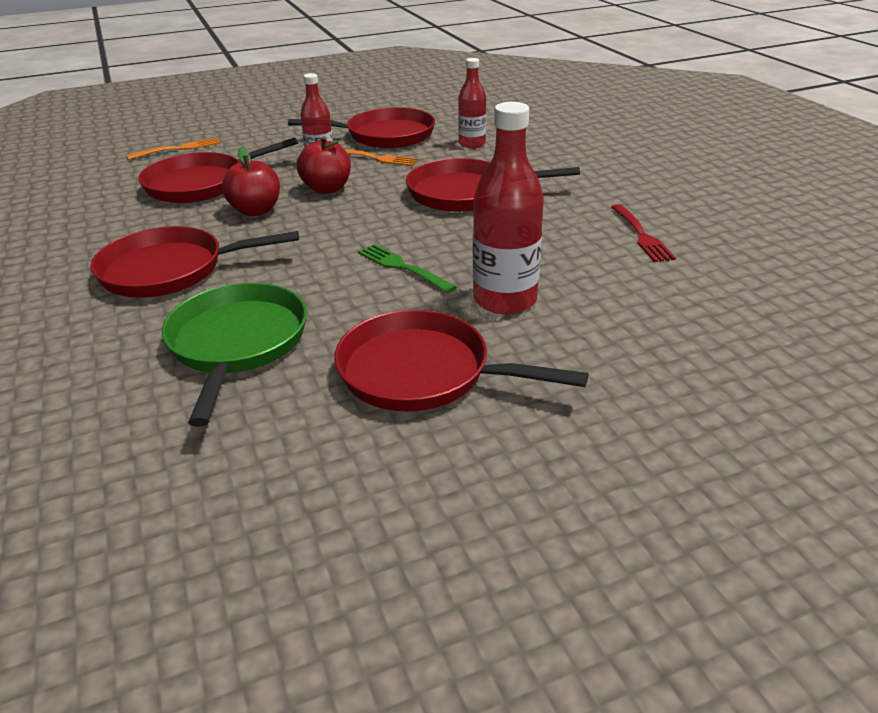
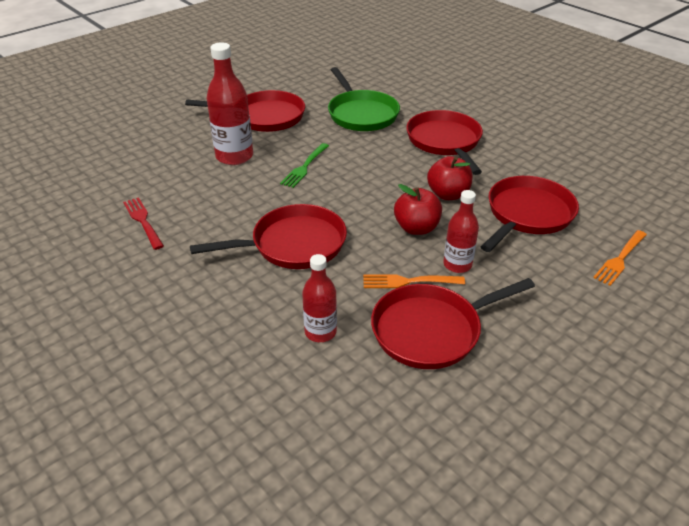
camera: 160 degrees right, 5 degrees up
(170, 270) = (445, 142): red pan -> red pan turned 75 degrees counterclockwise
(403, 267) = (305, 166): green fork -> green fork turned 90 degrees clockwise

